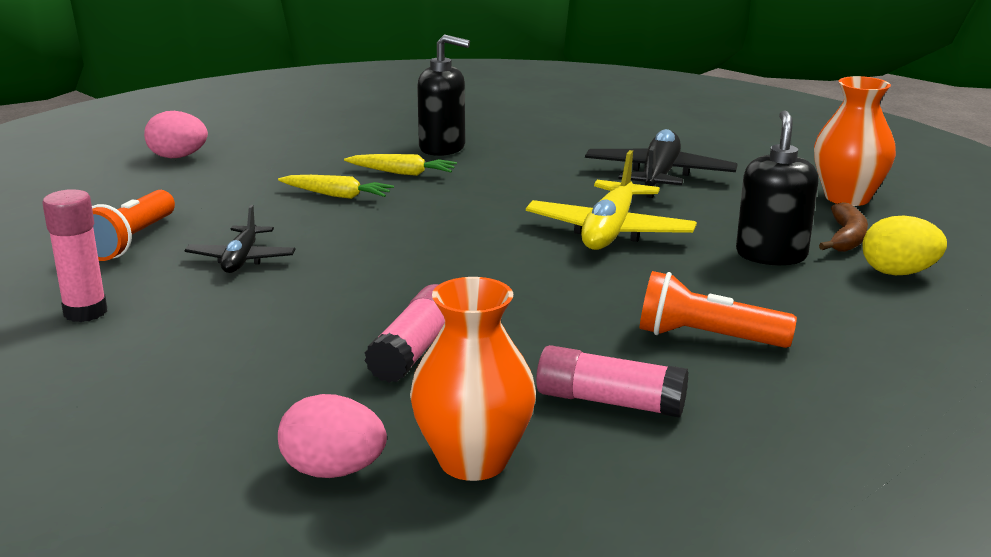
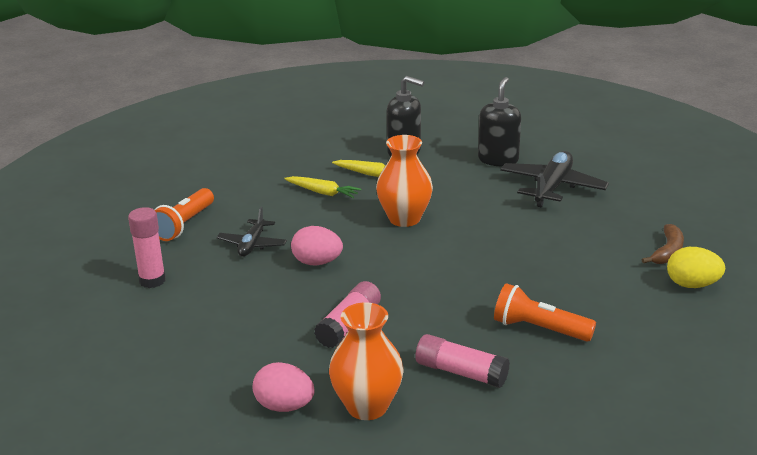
camera: 10 degrees right, 5 degrees up
(178, 157) = (221, 151): pink egg -> pink egg (317, 262)
(609, 231) = (501, 236): yellow plane -> none
(771, 255) = (608, 263): black soap dispenser -> black soap dispenser (498, 160)
(847, 198) = (684, 215): orange vase -> orange vase (404, 219)

